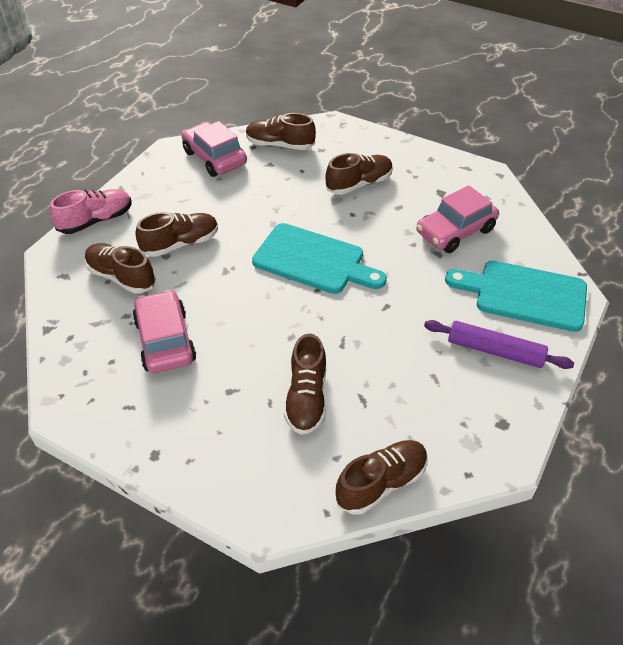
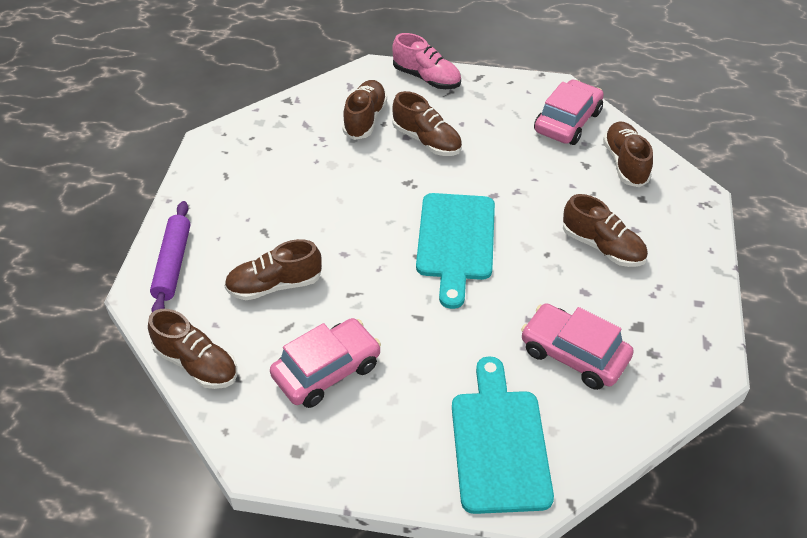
camera: 70 degrees right, 0 degrees up
(165, 340) = (303, 171): pink car -> pink car (327, 370)
(495, 350) = (396, 427): purple rolling pin -> purple rolling pin (173, 264)

